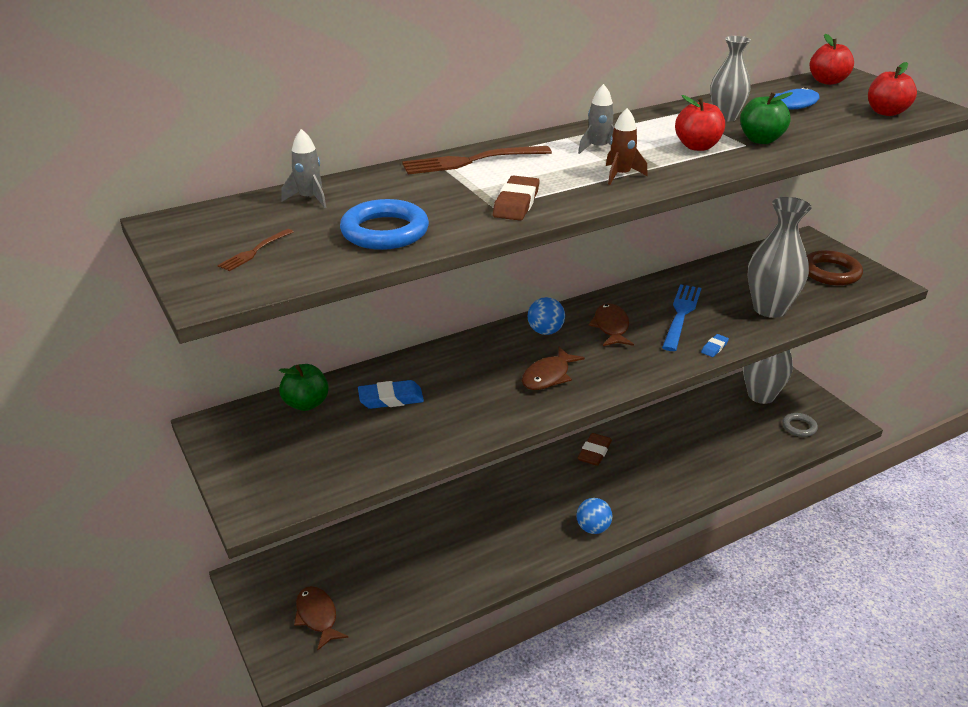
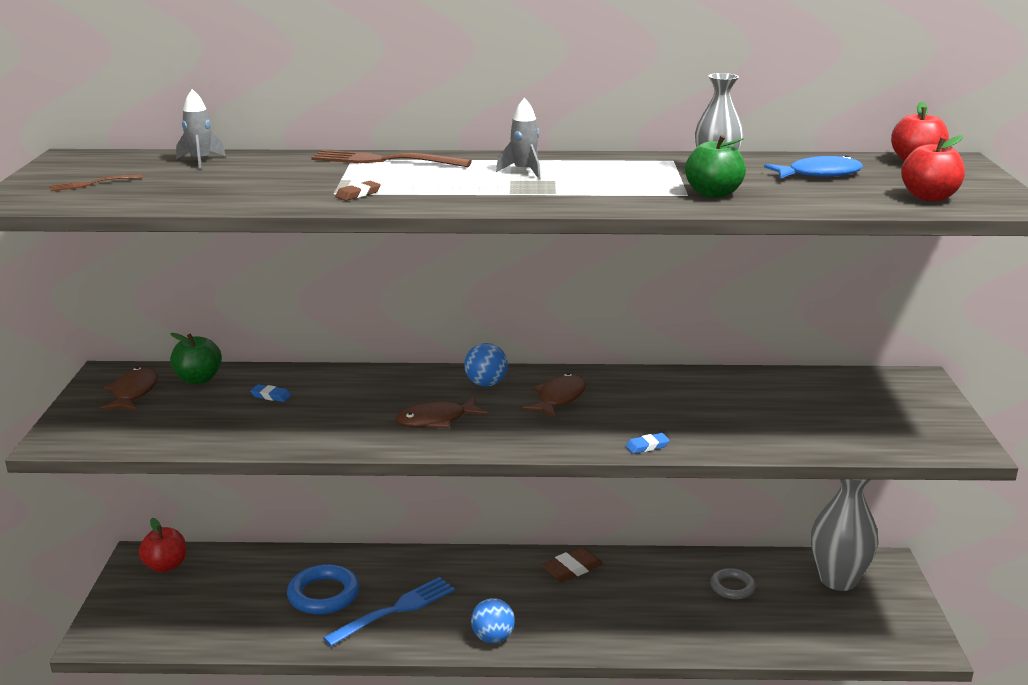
camera: 30 degrees right, 10 degrees down
(317, 616) = (162, 610): brown fish -> brown fish (133, 392)
(385, 231) = (211, 191): blue ring -> blue ring (323, 594)
(391, 398) = (271, 396): blue eraser -> blue eraser, size x0.56
(516, 203) = (358, 194): brown eraser -> brown eraser, size x0.56
(621, 175) = (500, 193): brown rocket -> none
(681, 314) = (653, 407): blue fork -> blue fork (395, 610)
(697, 146) = (629, 187): red apple -> red apple (166, 566)
(769, 309) = (766, 430): grey vase -> none
(799, 427) = (853, 628): grey ring -> grey ring (732, 587)
(830, 272) = (900, 417): brown ring -> none

